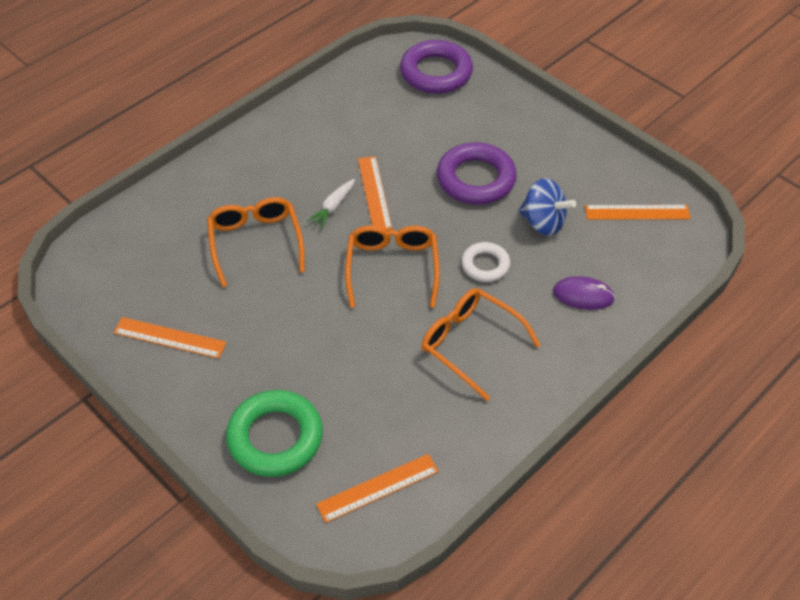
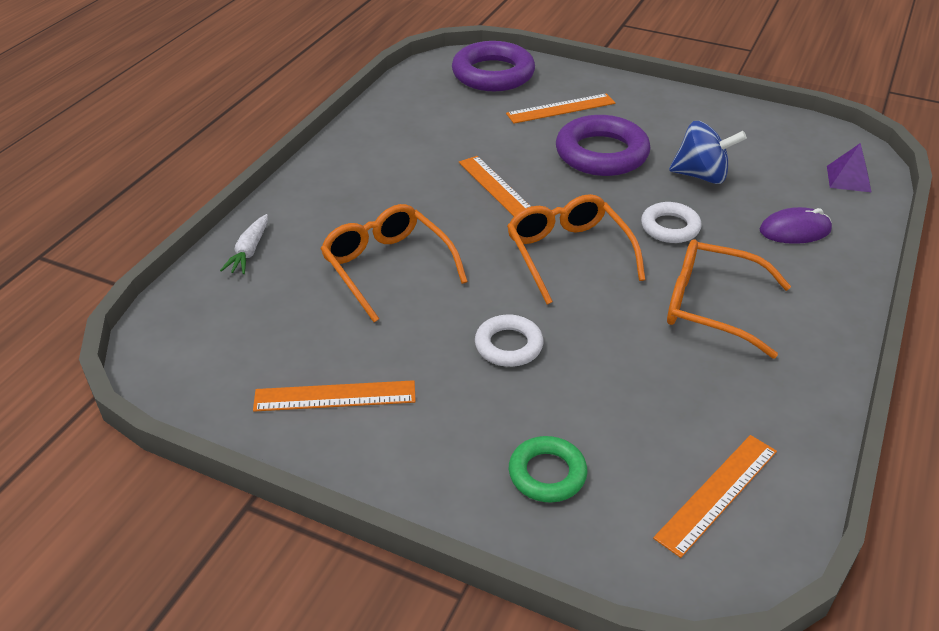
camera: 20 degrees left, 10 degrees down
(275, 438) = (547, 474): green ring -> green ring, size x0.57
(305, 333) = (508, 345): none -> white ring
(333, 207) = (459, 212): white carrot -> white carrot (249, 251)
(637, 212) = (788, 147): orange ruler -> orange ruler (561, 109)
(665, 258) = (848, 178): none -> purple pyramid

